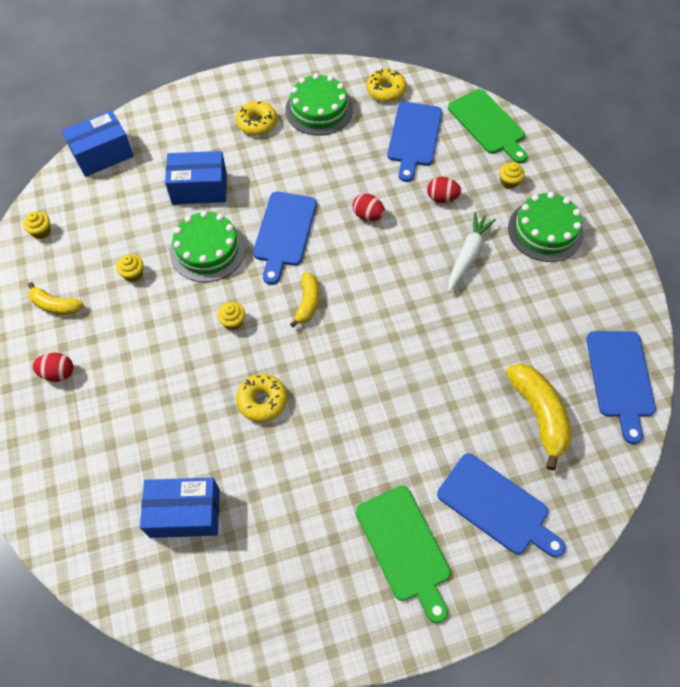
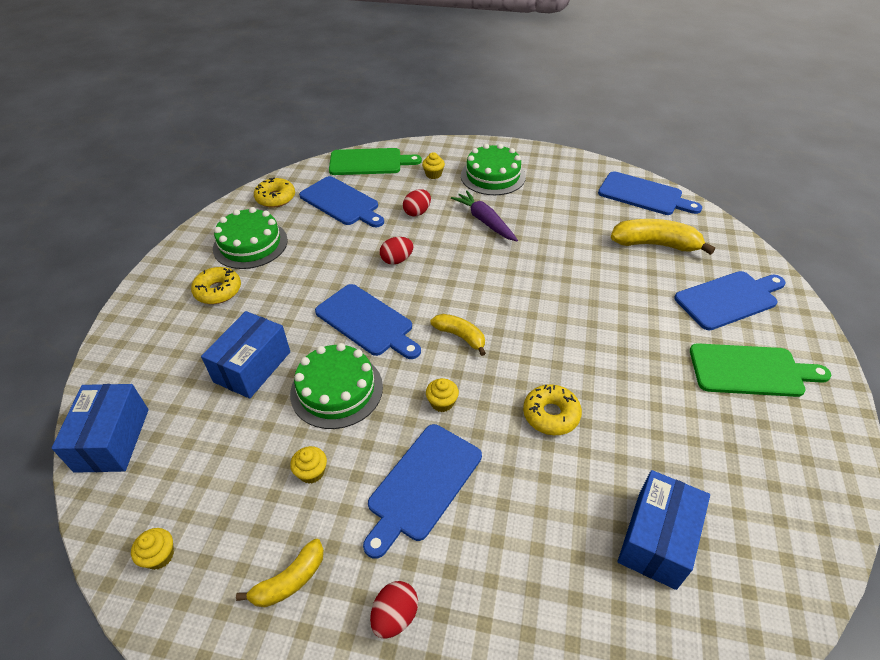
camera: 60 degrees left, 15 degrees down
(156, 343) = (422, 485): none -> blue cutting board
(468, 255) = (485, 221): white carrot -> purple carrot

